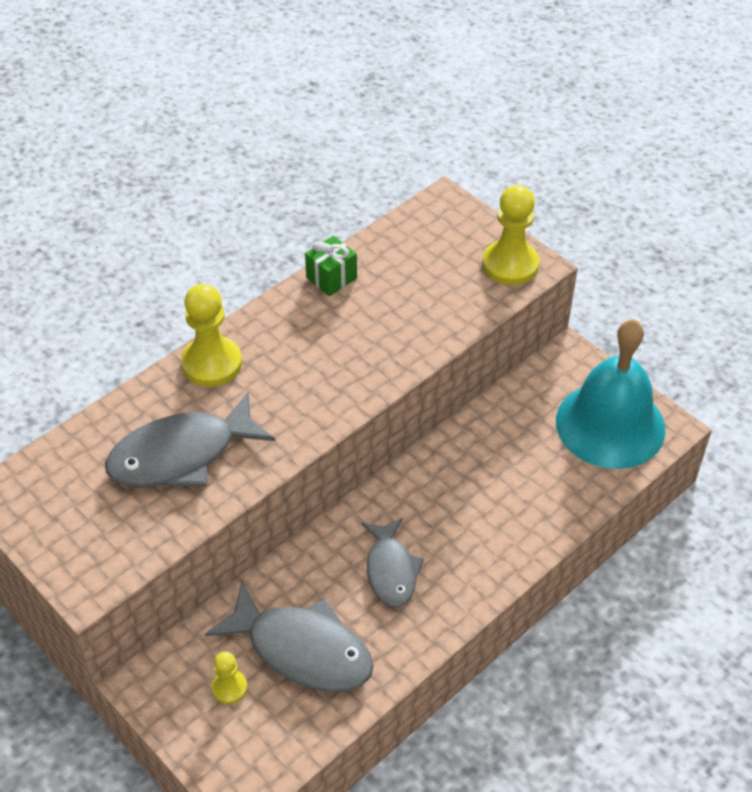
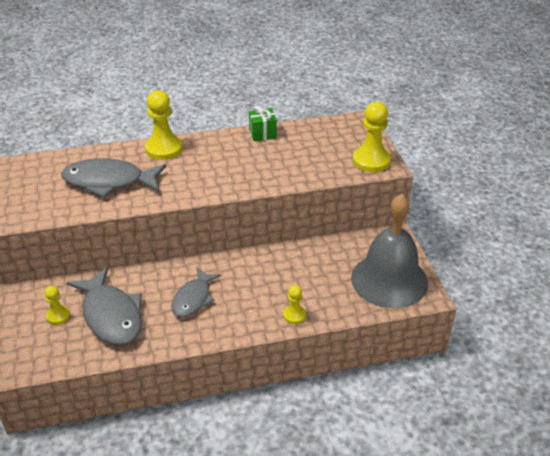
camera: 30 degrees right, 10 degrees down
(535, 531) = (294, 315): none -> yellow pawn
(610, 424) = (389, 280): turquoise bell -> grey bell

